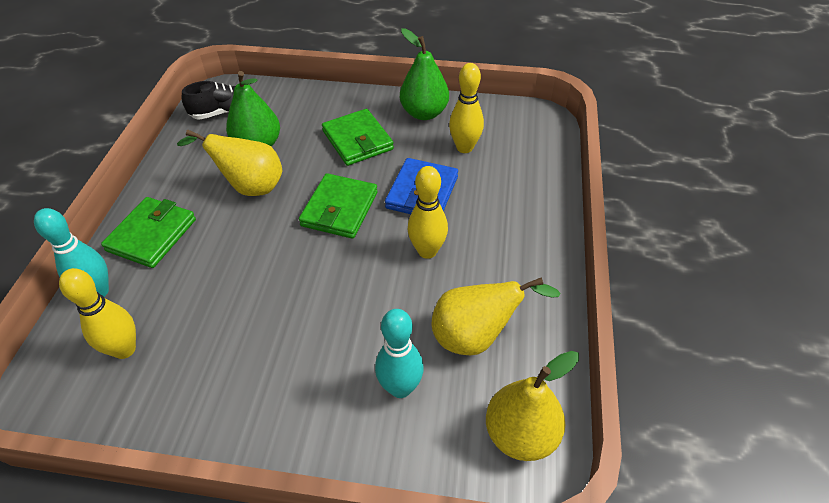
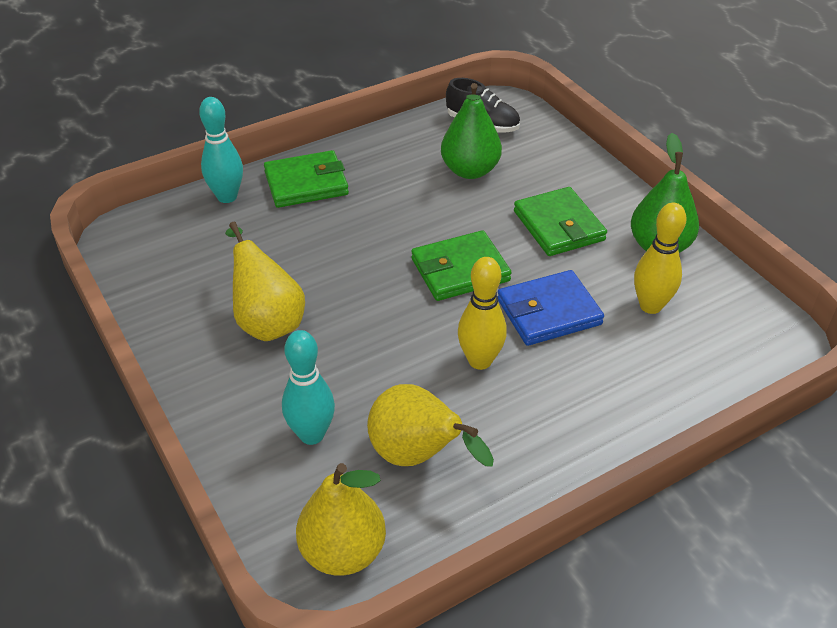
camera: 50 degrees right, 5 degrees down
(124, 349) = (193, 248): yellow bowling pin -> none
(250, 187) = (418, 199): yellow pear -> yellow pear (267, 321)
(357, 140) = (558, 226): green wallet -> green wallet turned 45 degrees counterclockwise

